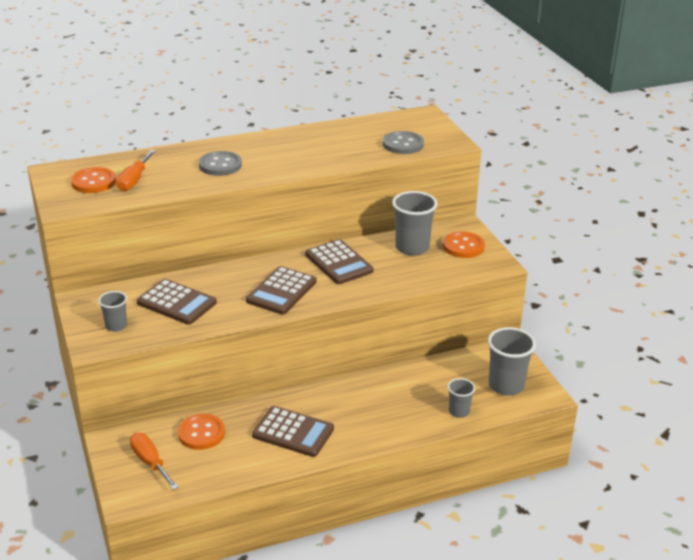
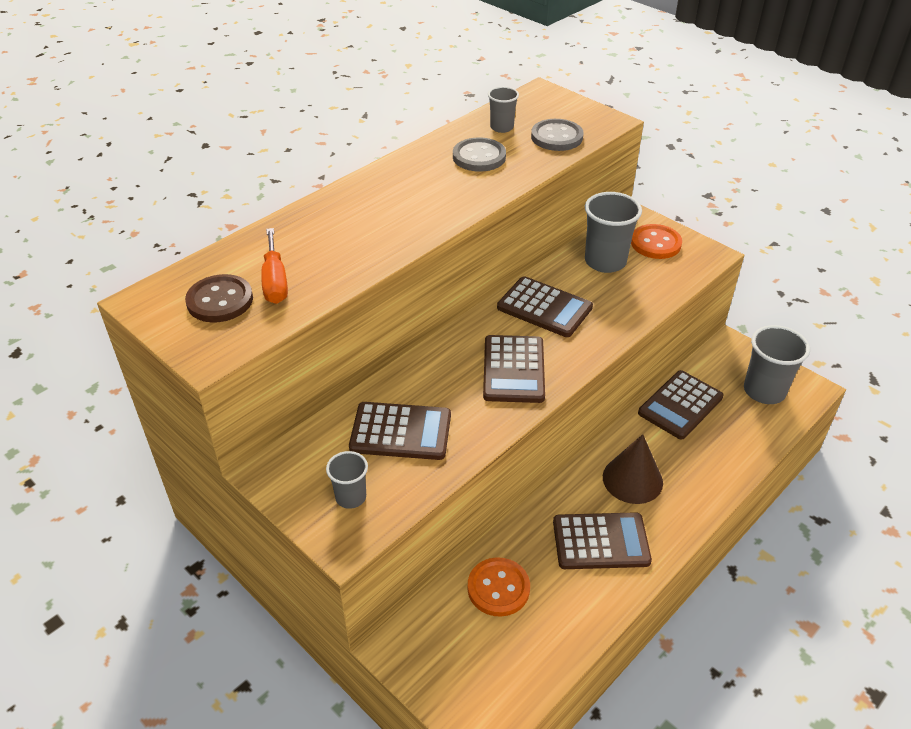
camera: 25 degrees left, 10 degrees up
(93, 182) = (220, 301): orange button -> brown button
(150, 462) = (469, 659): orange screwdriver -> none
(220, 165) = (369, 225): grey button -> grey button (479, 157)
(350, 405) = (632, 479): none -> brown cone
(430, 374) = (680, 405): none -> brown calculator
(459, 412) = (746, 442): grey cup -> grey cup (502, 127)

